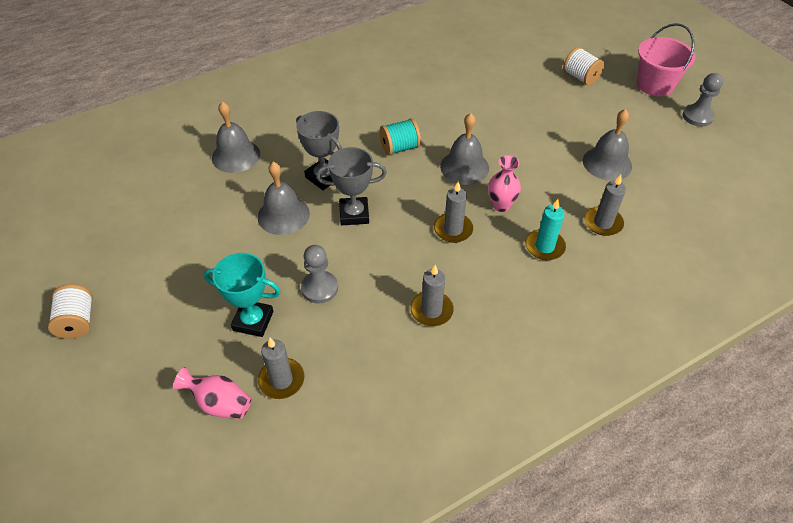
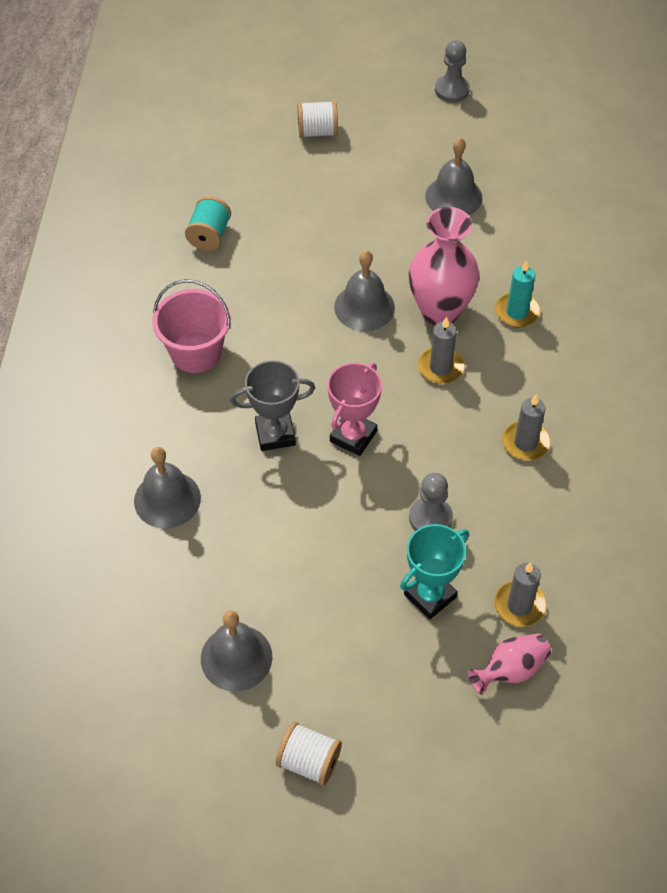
camera: 55 degrees left, 5 degrees up
(283, 215) = (303, 499): grey bell -> grey bell (236, 657)
(354, 214) = (353, 436): grey trophy -> pink trophy
(400, 148) = (288, 343): turquoise spool -> turquoise spool (209, 235)
(501, 205) = (440, 311): pink vase -> pink vase, size x1.83
(603, 223) = (523, 251): grey candle -> none
(655, 85) = (382, 87): pink bucket -> pink bucket (196, 352)

